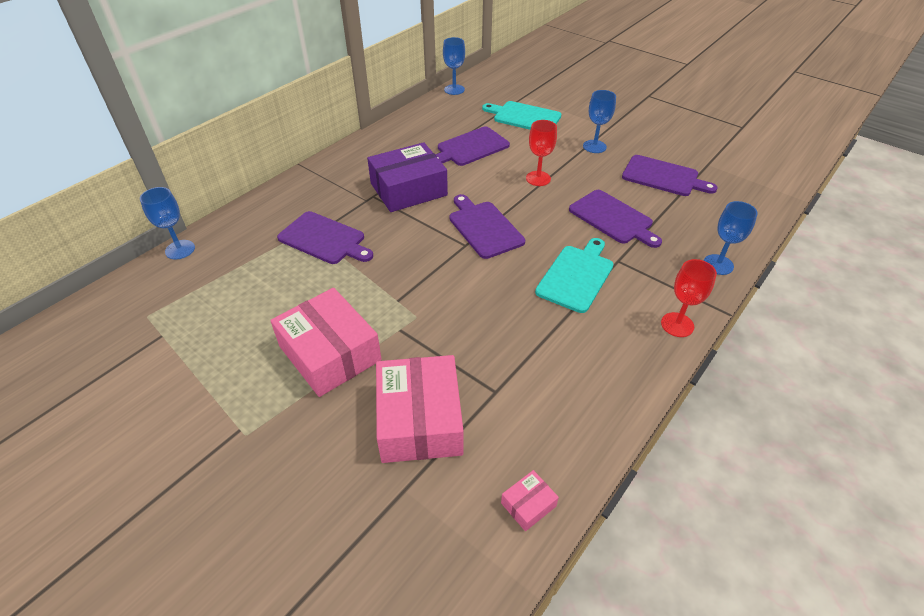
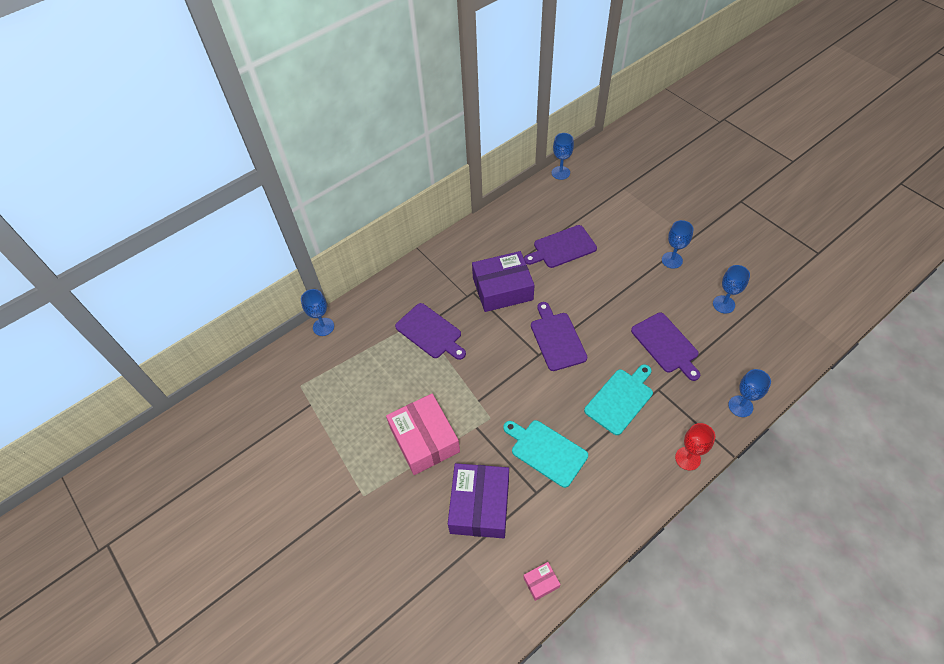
camera: 15 degrees right, 10 degrees up
(420, 420) = (479, 505): pink box -> purple box
(524, 117) = (617, 215): turquoise cutting board -> turquoise cutting board (546, 451)
(538, 178) = (613, 291): red goblet -> none
(663, 177) = (723, 304): purple cutting board -> blue goblet

